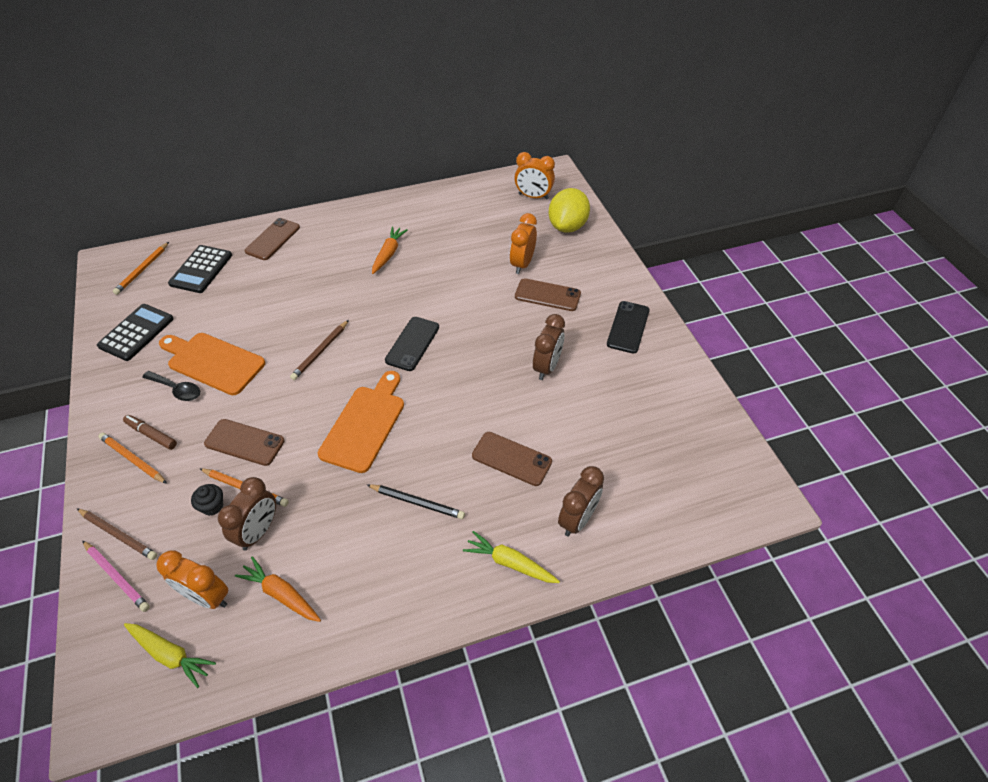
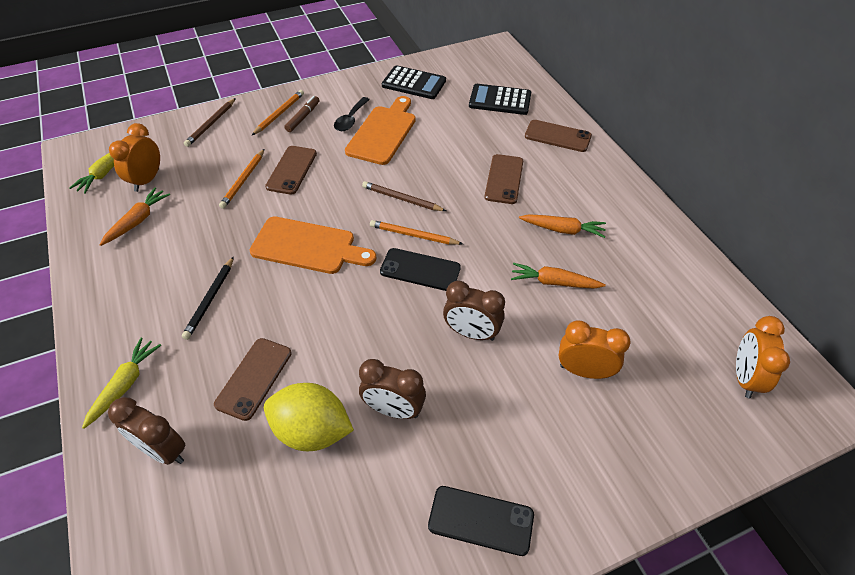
camera: 85 degrees right, 0 degrees up
(117, 577) = (176, 132): pink pencil -> none
(142, 270) = (490, 68): orange pencil -> orange pencil (413, 235)
(212, 506) = (228, 165): black cupcake -> none
(258, 531) = (199, 196): brown clock -> brown clock (471, 333)
(442, 266) = (554, 282): none -> orange carrot
(547, 295) = (527, 406): brown phone -> brown phone (504, 179)
(567, 226) = (690, 429): yellow lemon -> yellow lemon (312, 431)

